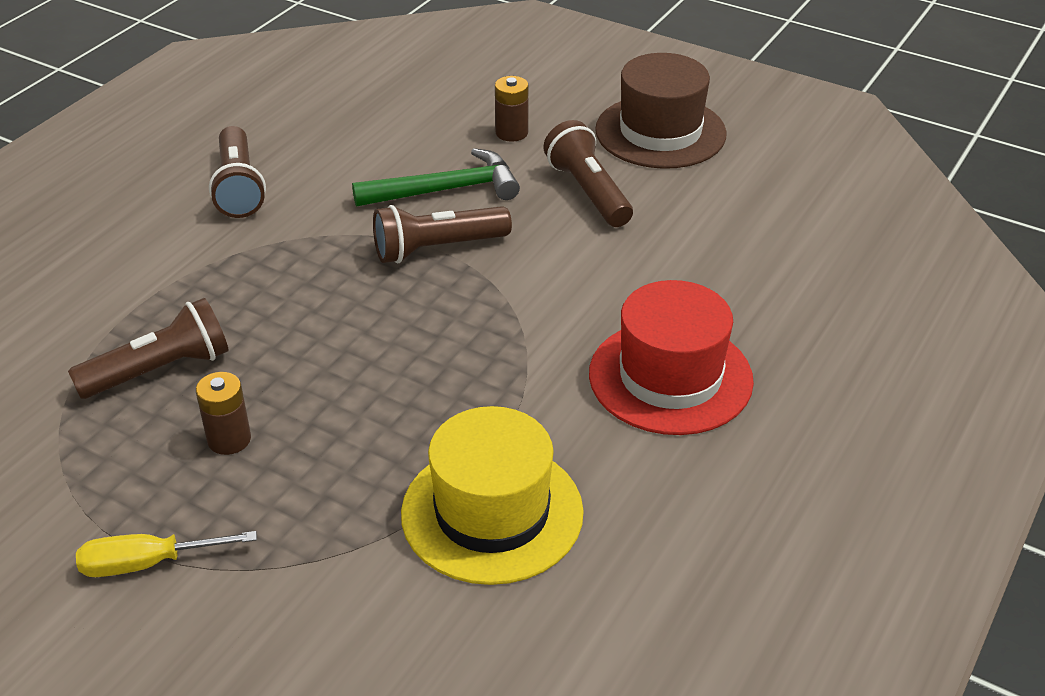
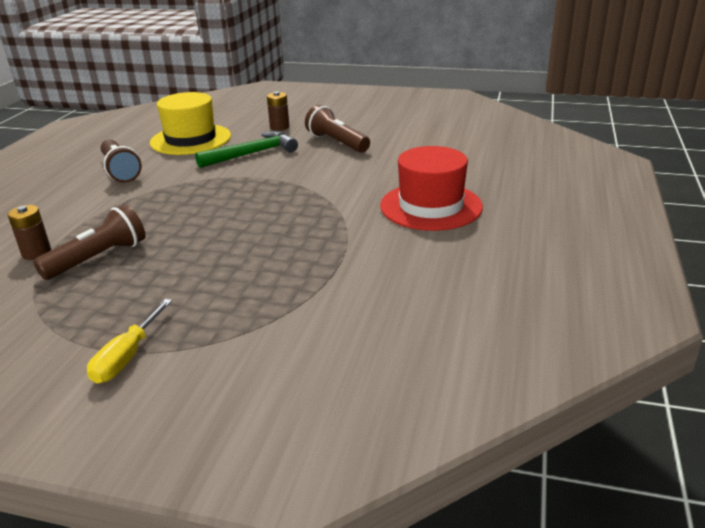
camera: 15 degrees left, 10 degrees down
(148, 563) = (127, 356): yellow screwdriver -> yellow screwdriver turned 45 degrees counterclockwise
(229, 439) = (162, 282): brown battery -> brown battery (36, 253)
(437, 249) = (259, 177): brown flashlight -> none
(492, 512) = (358, 284): yellow hat -> yellow hat (191, 139)
(660, 132) = (364, 116): brown hat -> none

